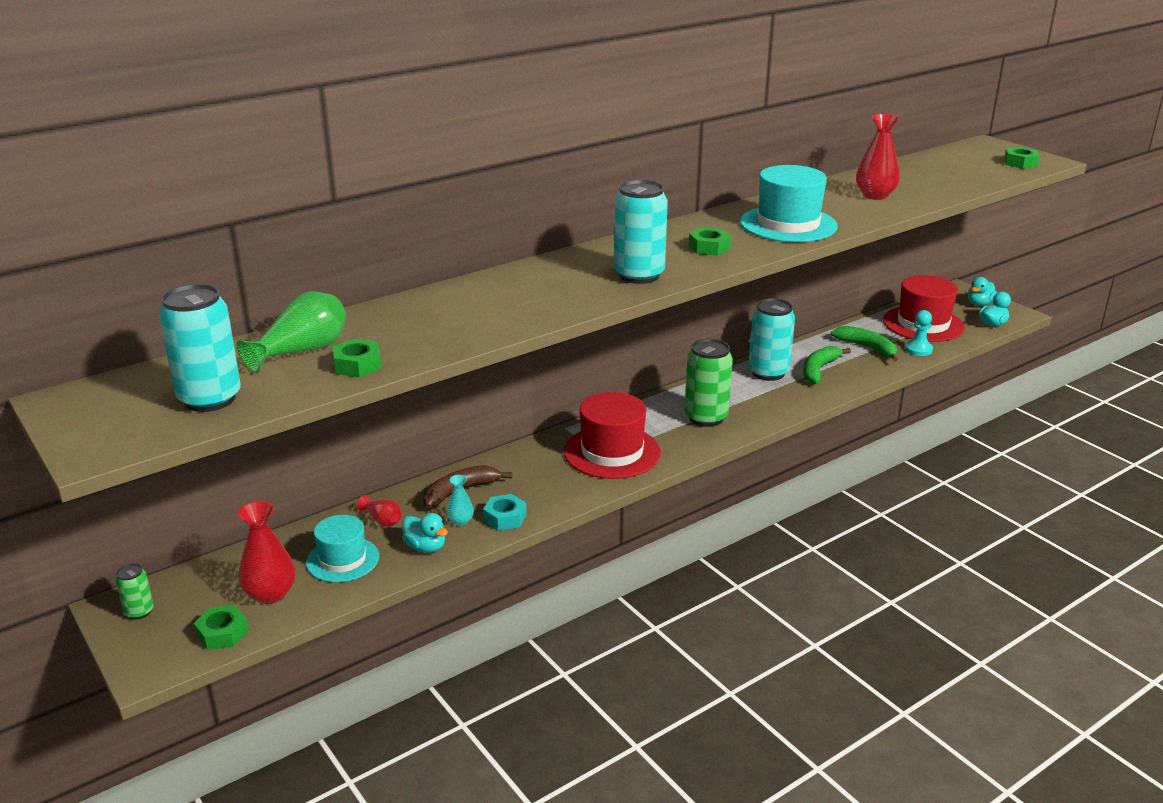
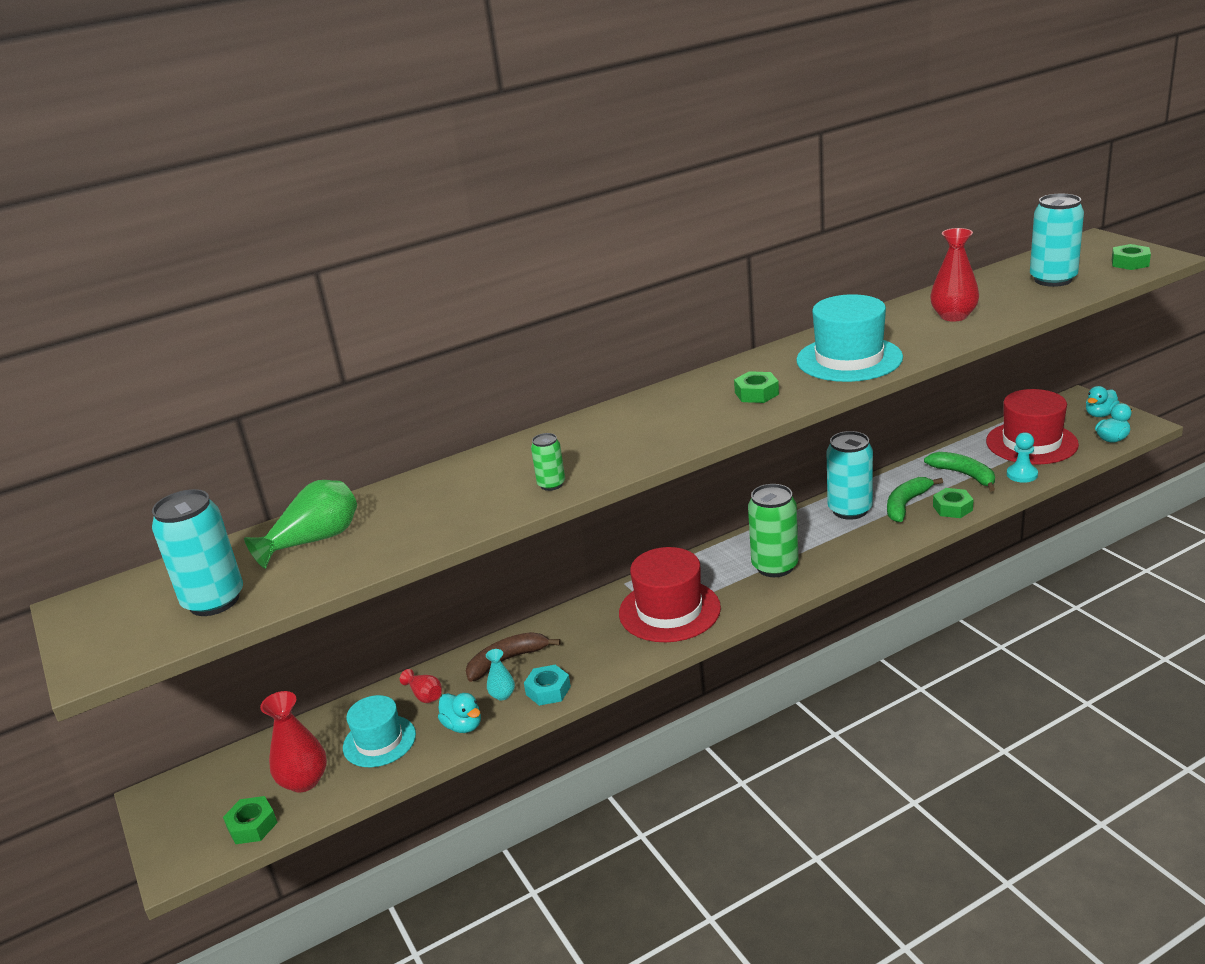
camera: 10 degrees right, 0 degrees up
(139, 612) = (178, 801): green can -> green can (551, 484)
(357, 365) = (365, 555): green nut -> green nut (952, 508)
(639, 275) = (674, 432): turquoise can -> turquoise can (1053, 280)

